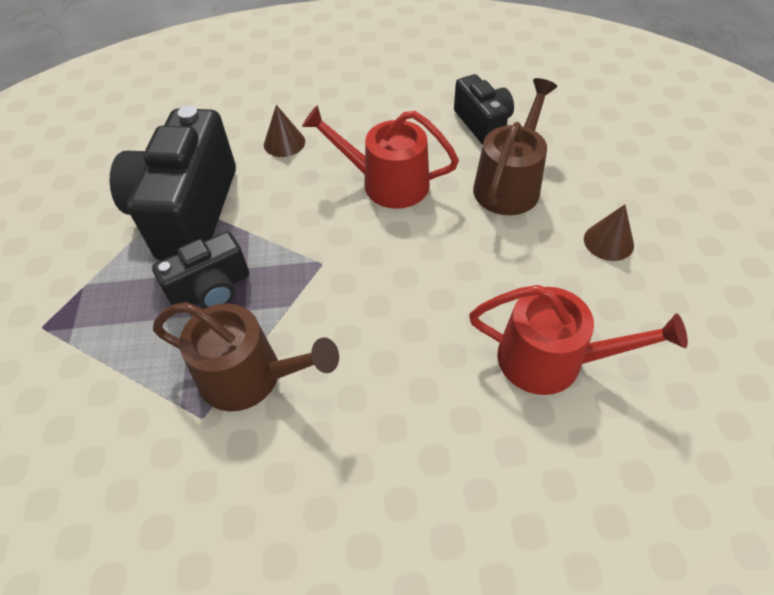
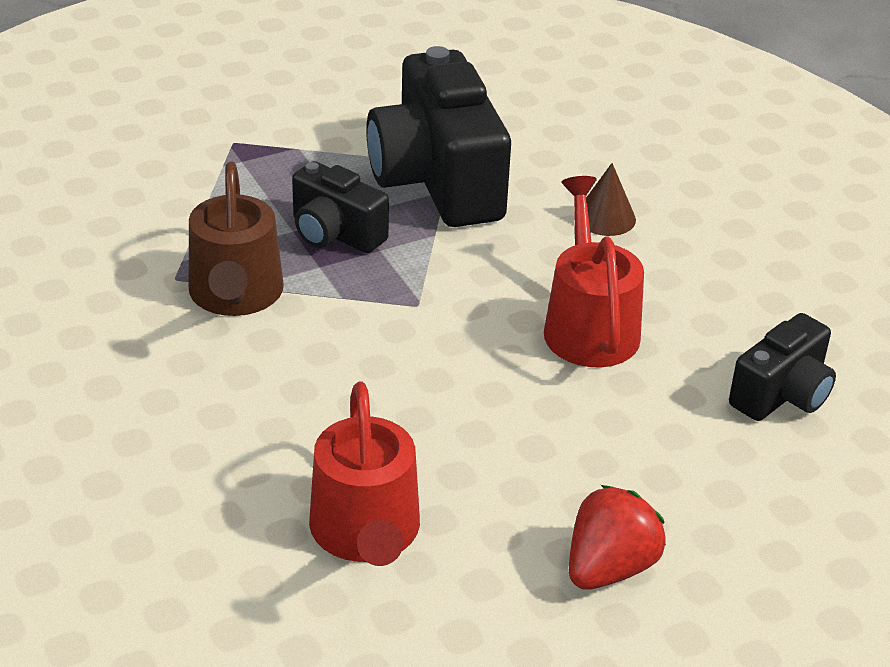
camera: 65 degrees right, 15 degrees down
(188, 212) = (437, 180): black camera -> black camera turned 90 degrees counterclockwise
(509, 185) = (664, 445): brown watering can -> none
(608, 242) = (609, 568): brown cone -> red strawberry

